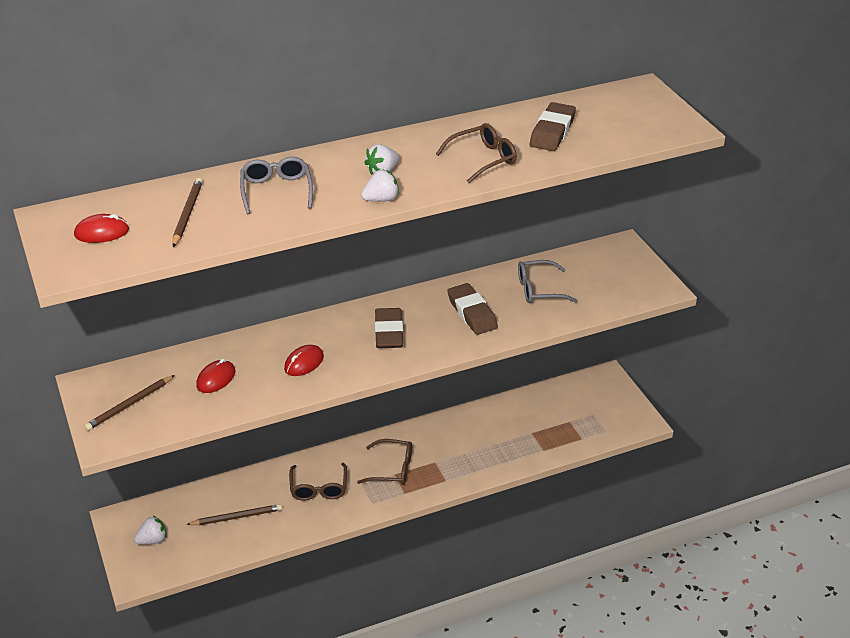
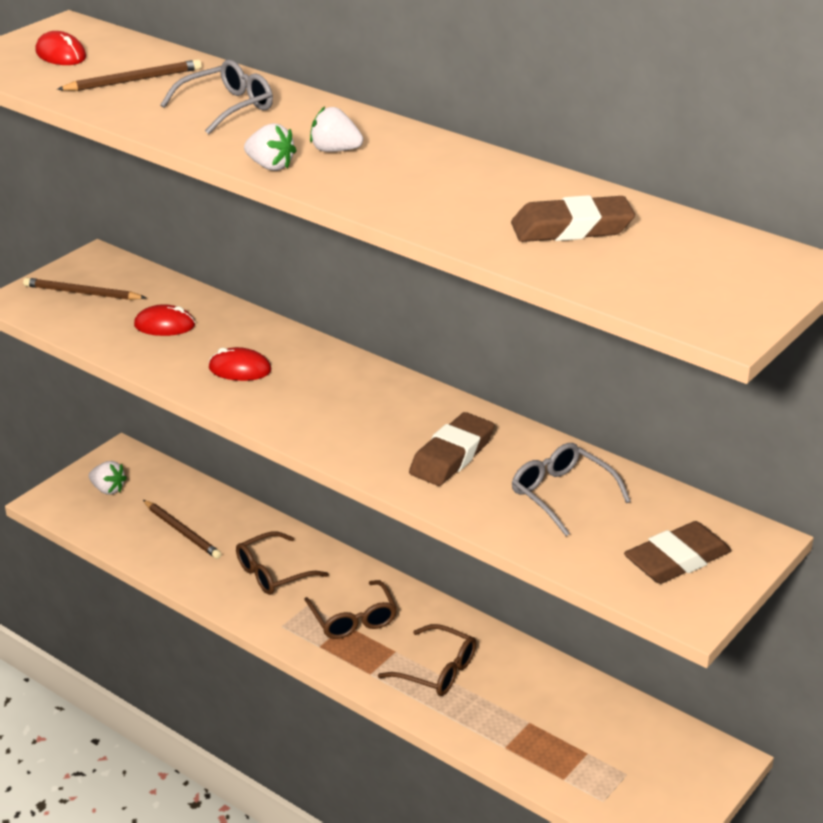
camera: 60 degrees right, 5 degrees down
(388, 332) = (350, 407): brown eraser -> brown eraser (677, 560)
(483, 159) = (438, 201): brown glasses -> brown glasses (437, 670)

